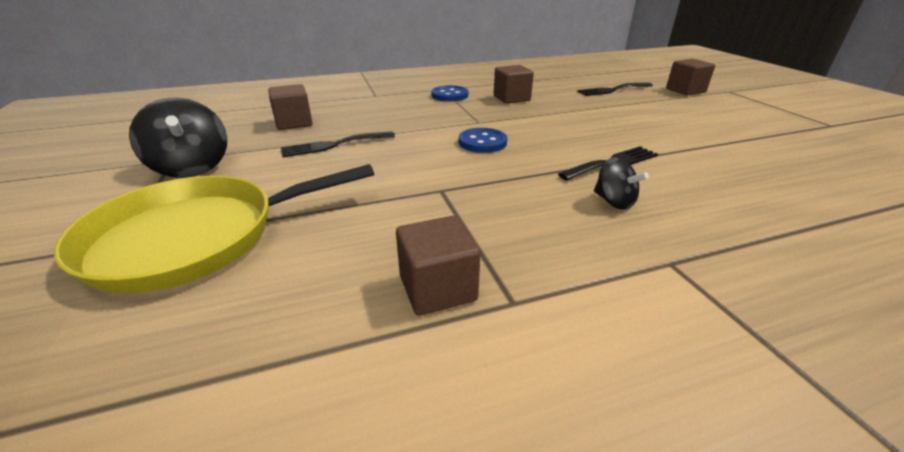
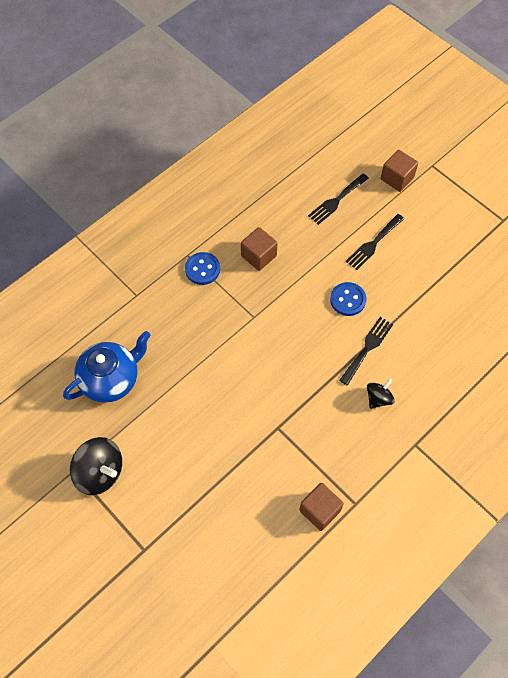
camera: 25 degrees left, 30 degrees up
(194, 238) = (176, 531): yellow pan -> none
(294, 123) = (111, 379): brown cube -> blue teapot
(333, 145) = (170, 401): black fork -> black fork (373, 244)
(482, 142) = (273, 352): blue button -> blue button (348, 300)
(614, 202) = (378, 398): black spinning top -> black spinning top turned 75 degrees counterclockwise

